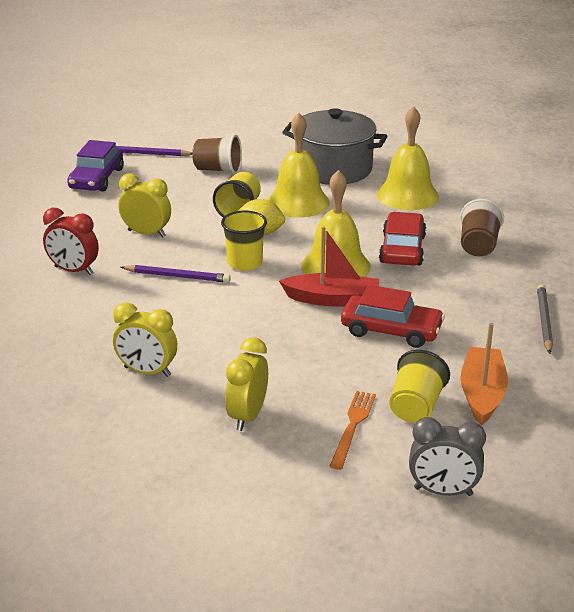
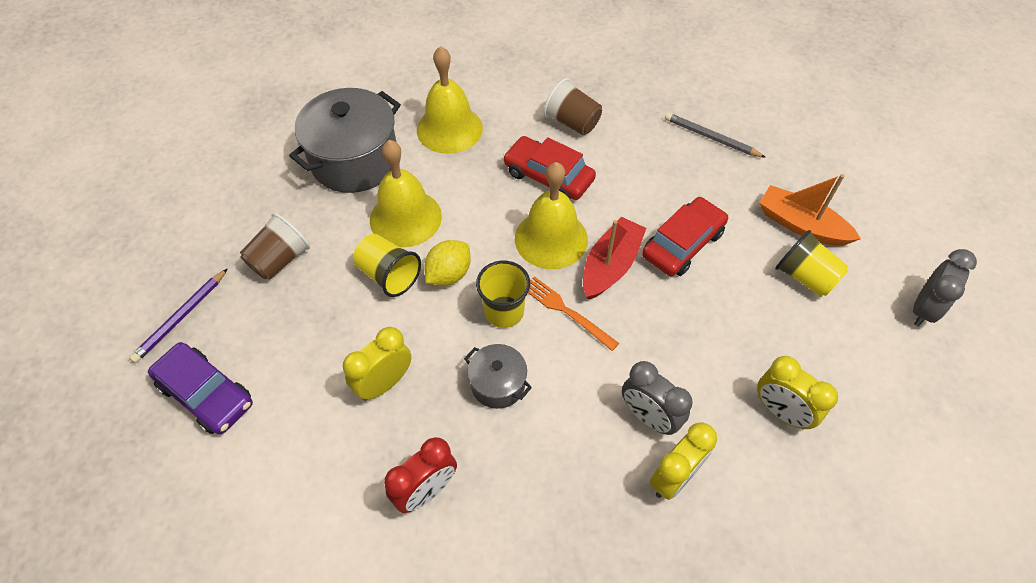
camera: 65 degrees left, 25 degrees up
(177, 276) = (498, 384): purple pencil -> grey pot
(195, 349) = (649, 417): none -> grey clock
(353, 426) = (820, 334): orange fork -> orange fork (566, 311)

